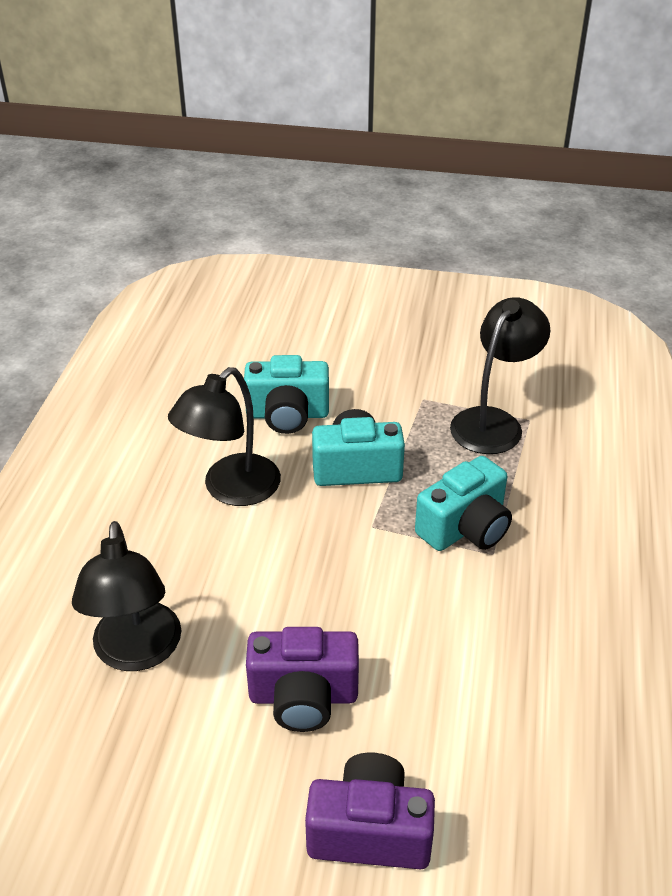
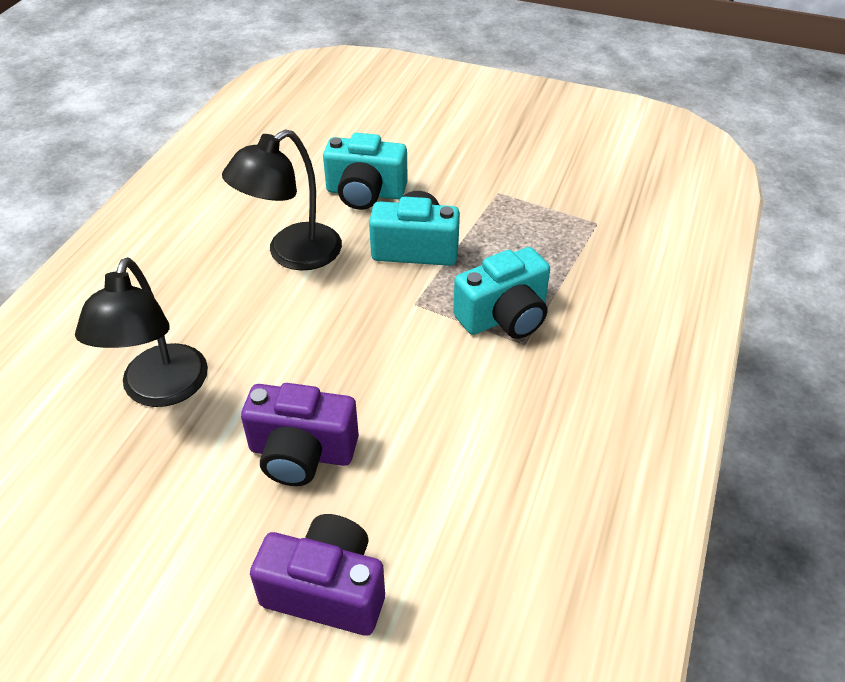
camera: 10 degrees right, 5 degrees up
(493, 422) = (560, 221): black lamp -> none

